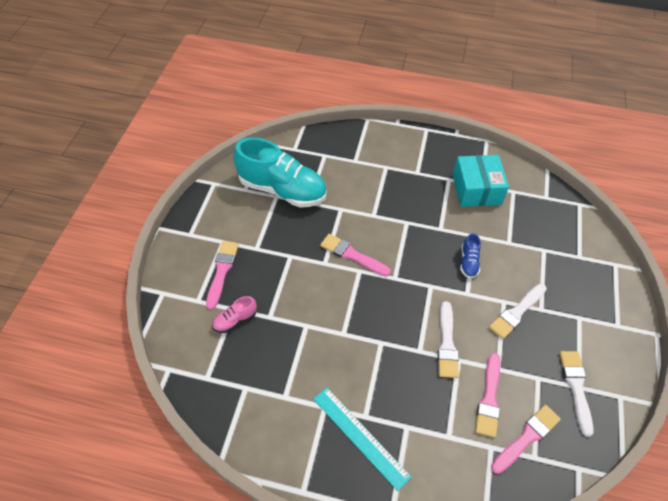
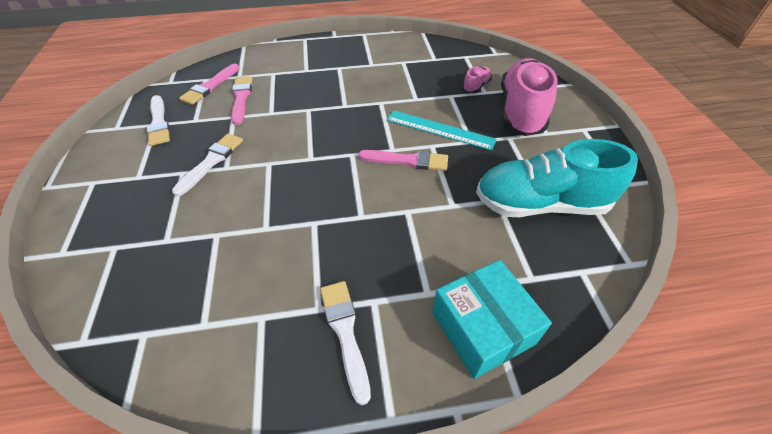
camera: 160 degrees right, 5 degrees down
(222, 271) = (521, 111): pink brush -> pink shoe
(360, 436) = (338, 59): turquoise ruler -> turquoise ruler (440, 129)
(447, 343) = (283, 120): white brush -> white brush (345, 332)
(468, 262) = (270, 194): blue shoe -> none
(476, 189) = (268, 304): turquoise box -> turquoise box (482, 328)

